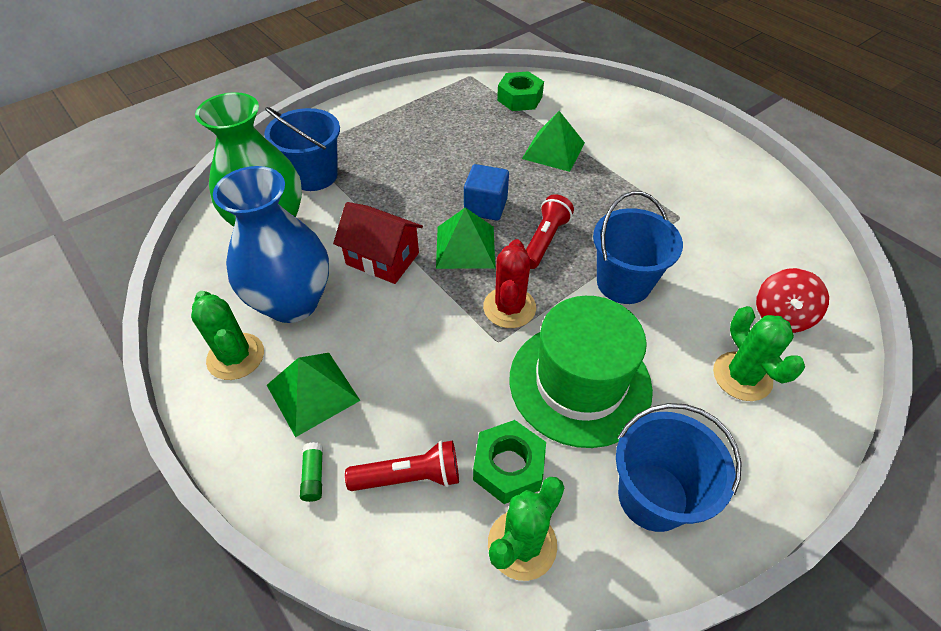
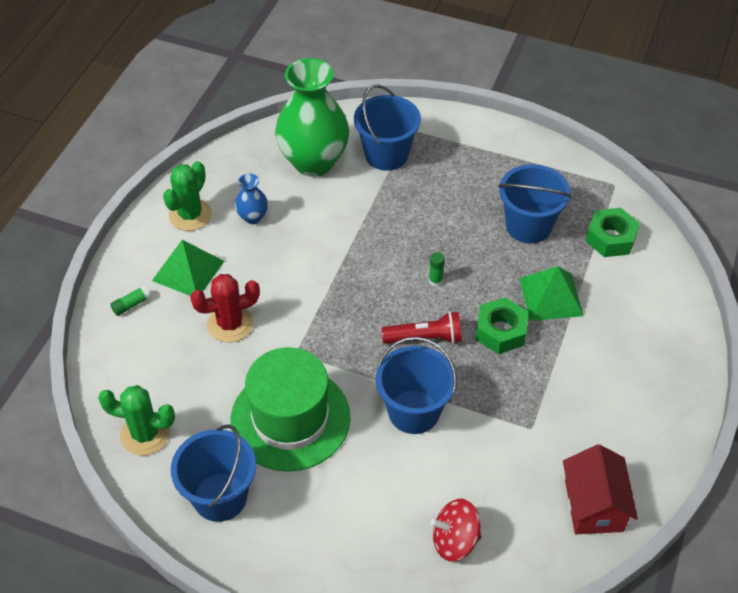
camera: 60 degrees right, 0 degrees up
(292, 302) = (253, 217): blue vase -> blue vase, size x0.44
(382, 258) = (329, 244): red house -> red house (594, 505)
(409, 477) = (158, 353): red flashlight -> none
(465, 247) = (378, 289): green pyramid -> none
(472, 131) = (528, 226): none -> blue bucket
(485, 206) = (435, 281): blue cube -> green glue stick
(508, 466) = (195, 404): green nut -> green nut (500, 331)
(509, 307) = (334, 345): red cactus -> red cactus (230, 324)
(742, 376) = (365, 526): green cactus -> none

